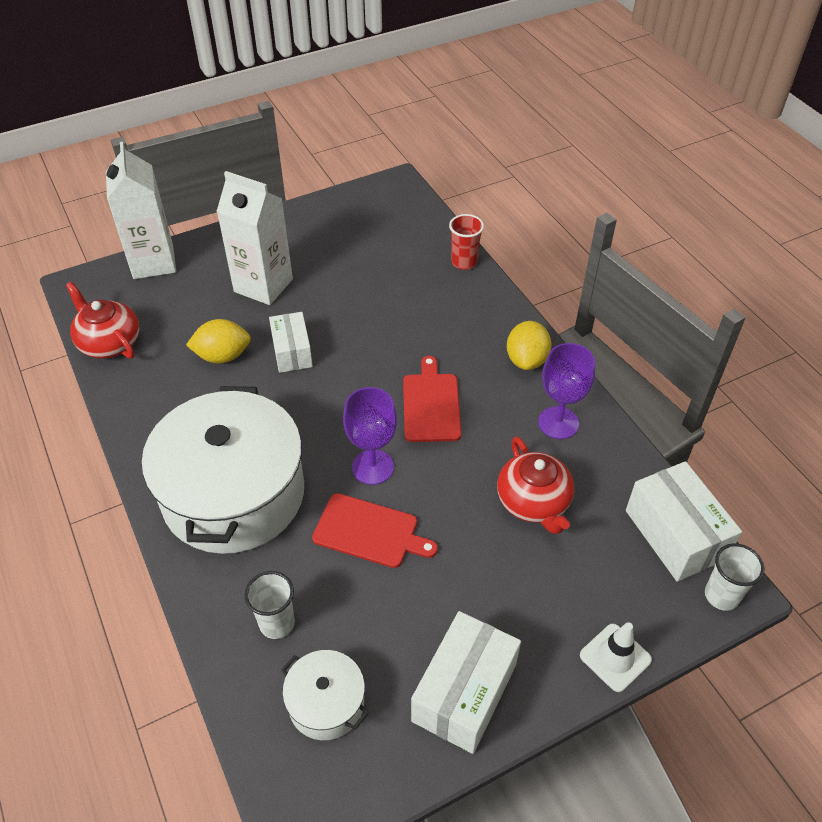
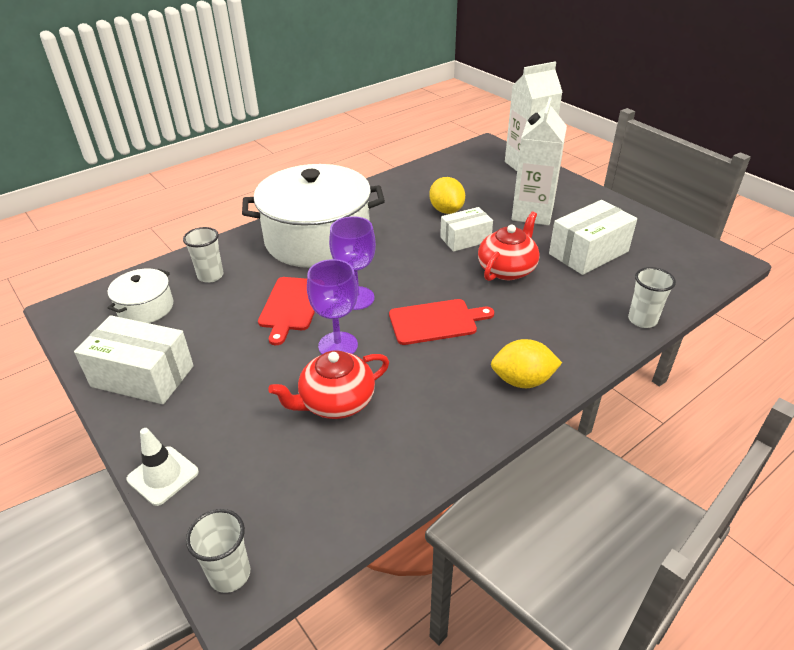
camera: 80 degrees right, 10 degrees down
(109, 343) = (438, 166): red teapot -> red teapot (507, 269)
(464, 262) = (642, 320): red cup -> white cup
(558, 423) = (442, 413): purple goblet -> purple goblet (338, 345)
(675, 534) = (310, 525): white box -> white box (588, 253)

